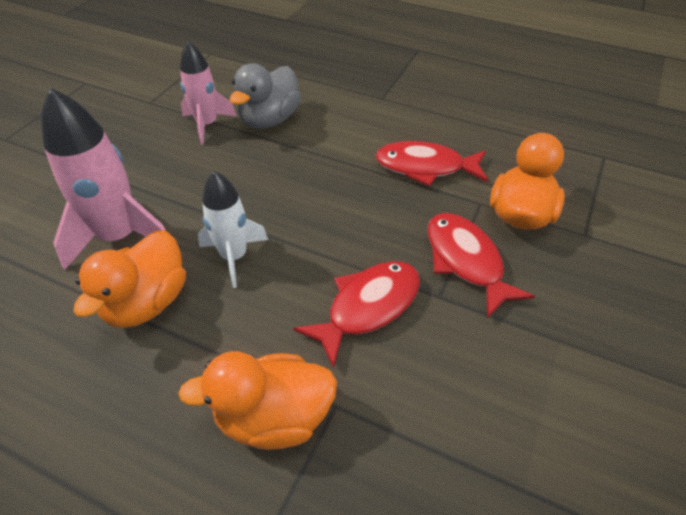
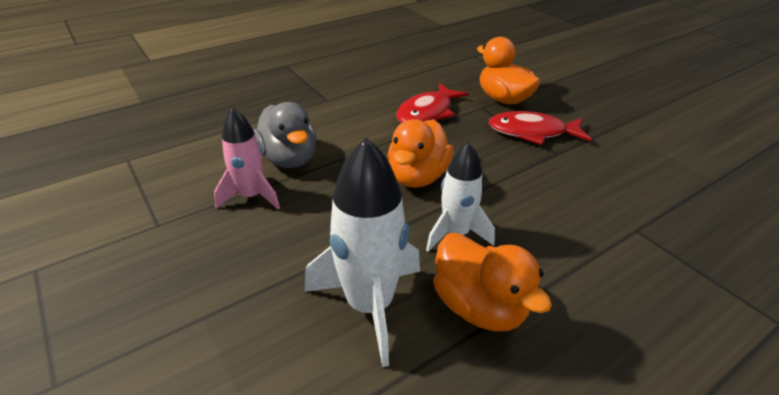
camera: 60 degrees left, 10 degrees down
(119, 236) = (369, 305): pink rocket -> white rocket
(273, 417) = (639, 263): orange duck -> orange duck (417, 177)
(368, 307) = (552, 185): red fish -> none

